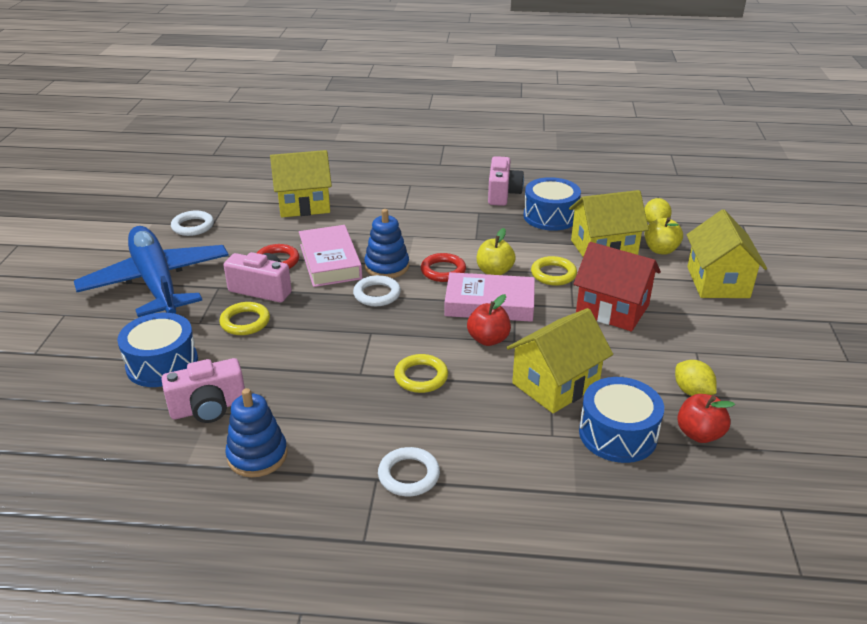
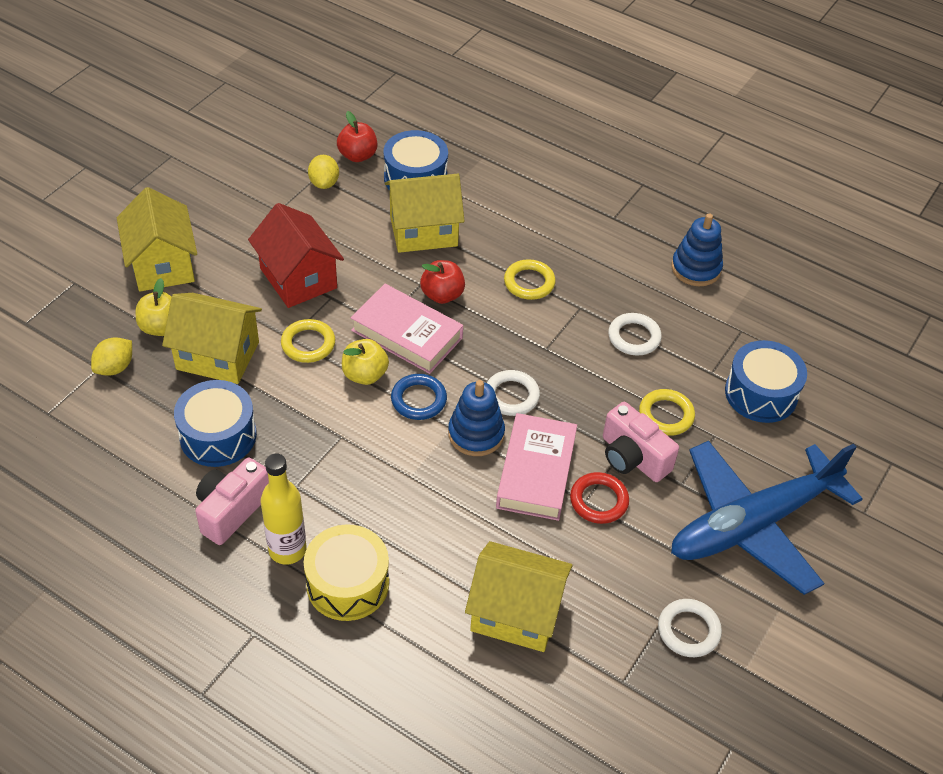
camera: 155 degrees left, 15 degrees up
(156, 283) = (753, 524): blue plane -> blue plane turned 60 degrees clockwise
(209, 408) = (725, 326): pink camera -> none
(408, 189) = (347, 584): none -> yellow drum
(409, 475) = (589, 211): white ring -> white ring (634, 337)
(443, 271) = (418, 400): red ring -> blue ring
(454, 190) = (287, 550): none -> yellow bottle
(717, 282) = (162, 265): yellow house -> yellow house turned 45 degrees counterclockwise

